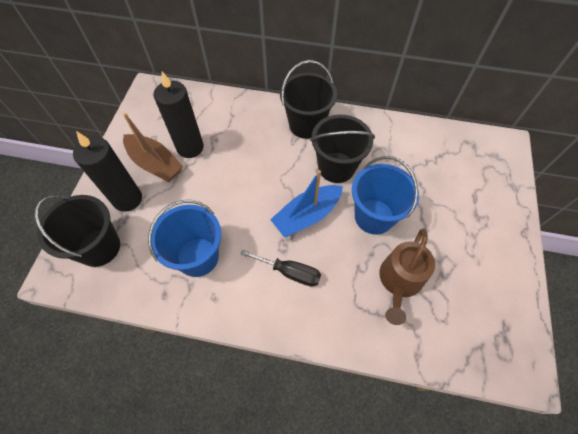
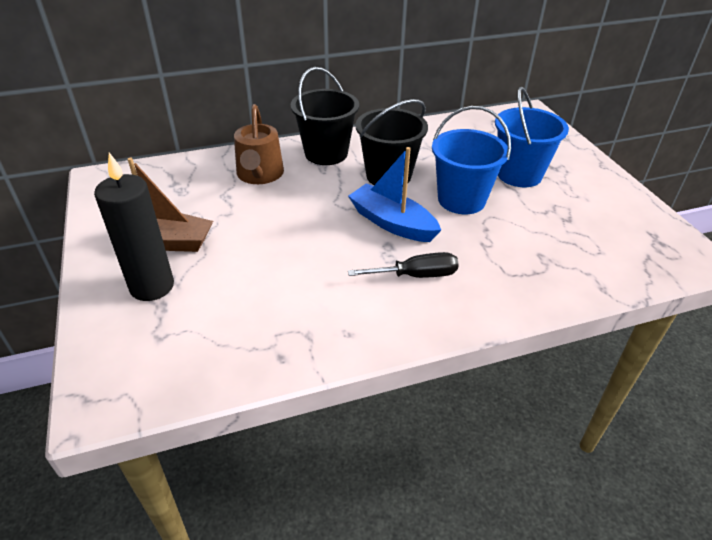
camera: 30 degrees left, 20 degrees down
(99, 247) = (147, 348): black bucket -> none
(190, 147) = (201, 212): black candle -> none
(198, 257) = (295, 304): blue bucket -> blue bucket (519, 174)
(307, 216) = (392, 223): blue boat -> blue boat turned 105 degrees clockwise
(399, 281) = (532, 239): brown watering can -> brown watering can (259, 175)

